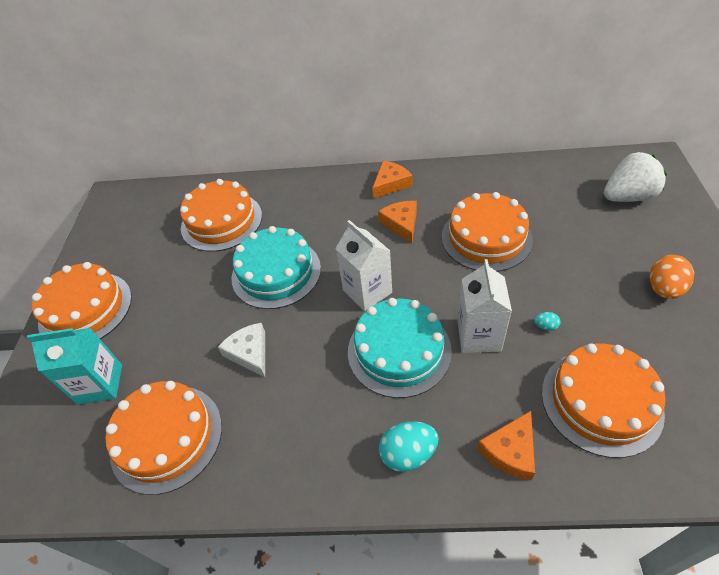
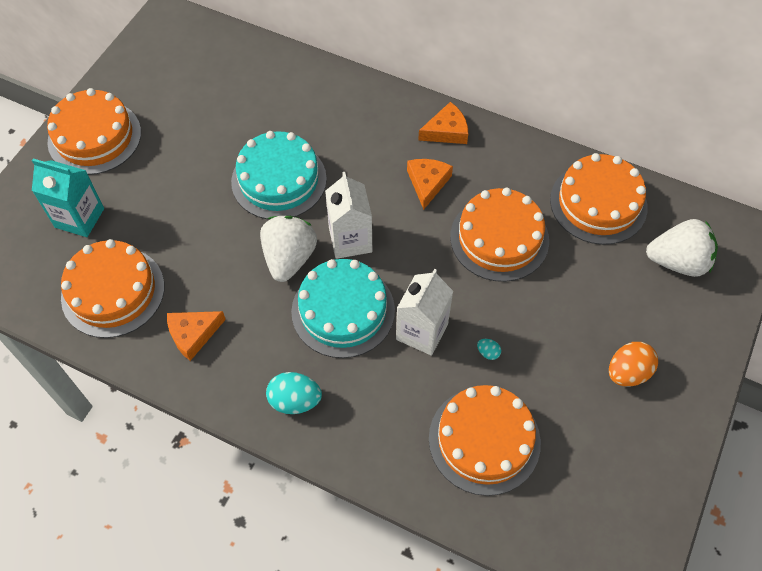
camera: 20 degrees right, 10 degrees up
(221, 221) = (257, 97): orange cake -> orange cake (598, 203)
(249, 353) = (214, 249): white cheese -> none
(323, 329) = (289, 258): none -> white strawberry
(510, 451) = (378, 440): orange cheese -> orange cheese (193, 334)

